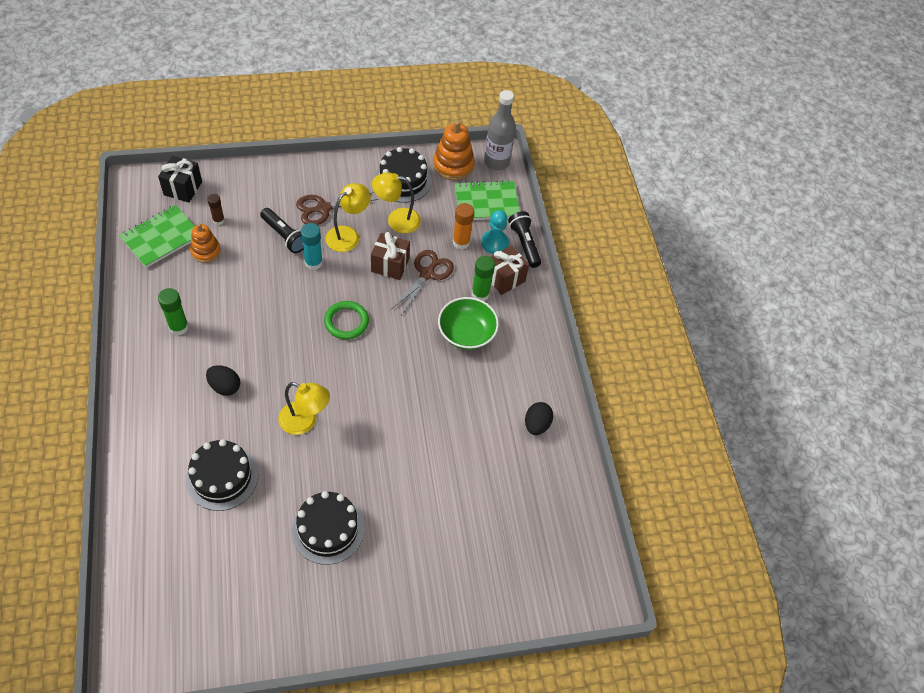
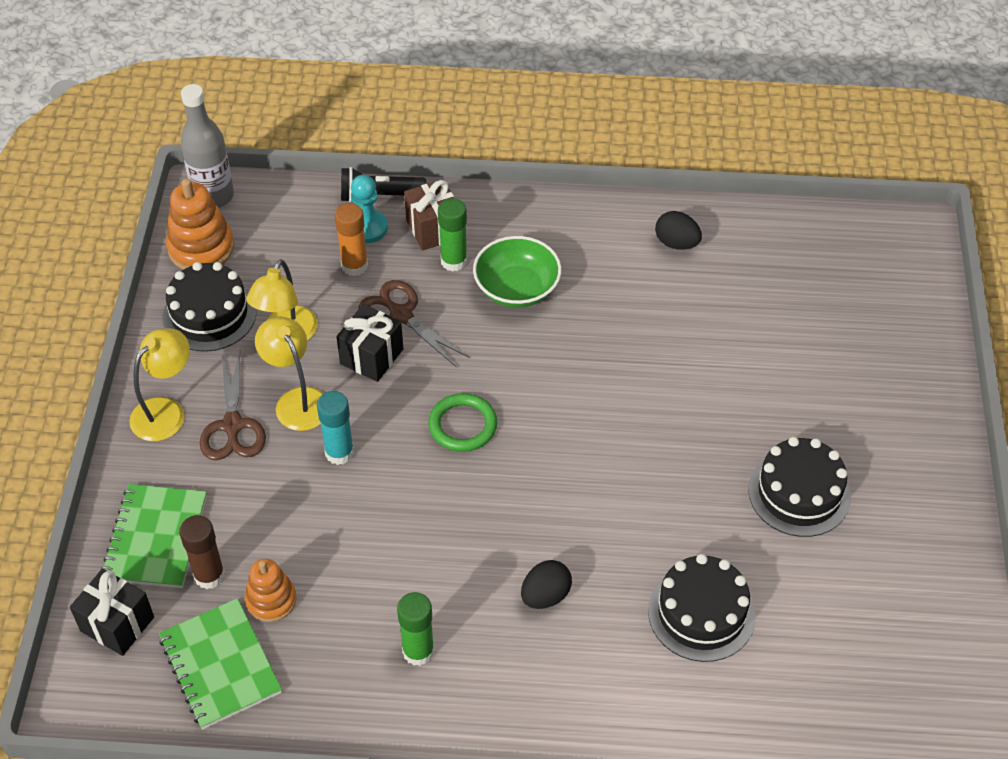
camera: 70 degrees left, 5 degrees down
(218, 220) = (209, 575): brown glue stick -> brown glue stick, size x1.50
(284, 236) = (273, 485): black flashlight -> none
(305, 421) = (626, 499): yellow lamp -> yellow lamp (166, 411)
(390, 265) = (371, 356): brown gift -> black gift
(486, 202) = (288, 222): green notebook -> green notebook (155, 538)

